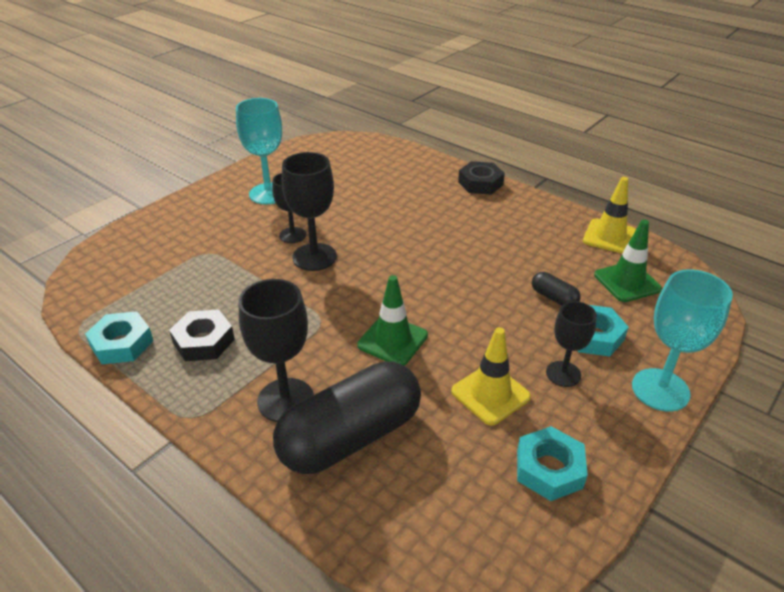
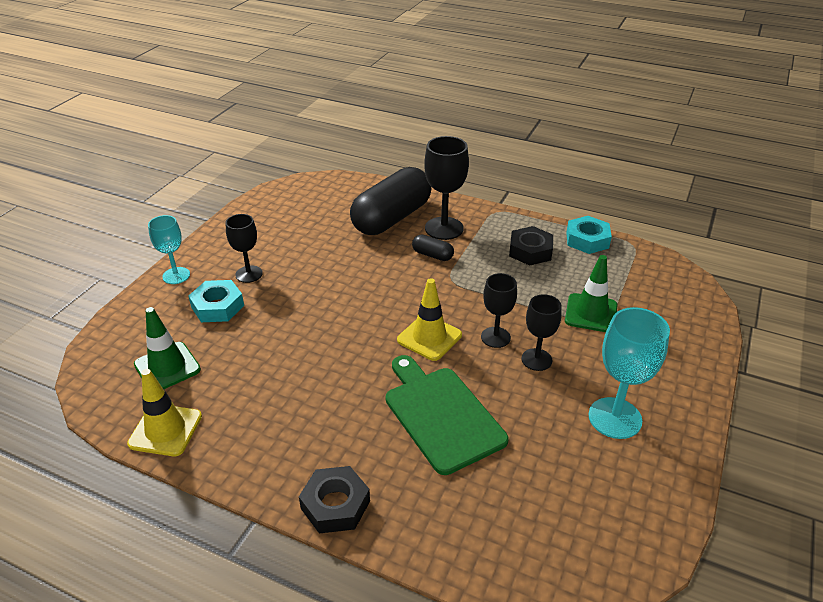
camera: 165 degrees right, 0 degrees up
(314, 257) = (495, 337): black goblet -> black goblet, size x0.64
(392, 214) = (441, 415): none -> green cutting board
(392, 340) = (386, 275): green traffic cone -> green traffic cone (591, 313)
(490, 394) = (304, 253): yellow traffic cone -> yellow traffic cone (429, 337)
(549, 469) = (266, 223): turquoise nut -> none
(553, 298) = (247, 336): black capsule -> black capsule (432, 255)
(660, 390) = (176, 275): turquoise goblet -> turquoise goblet, size x0.64

